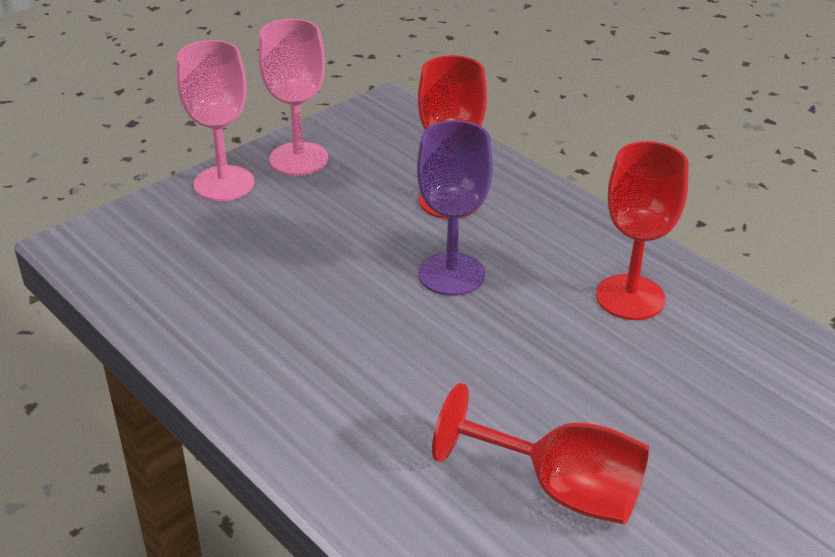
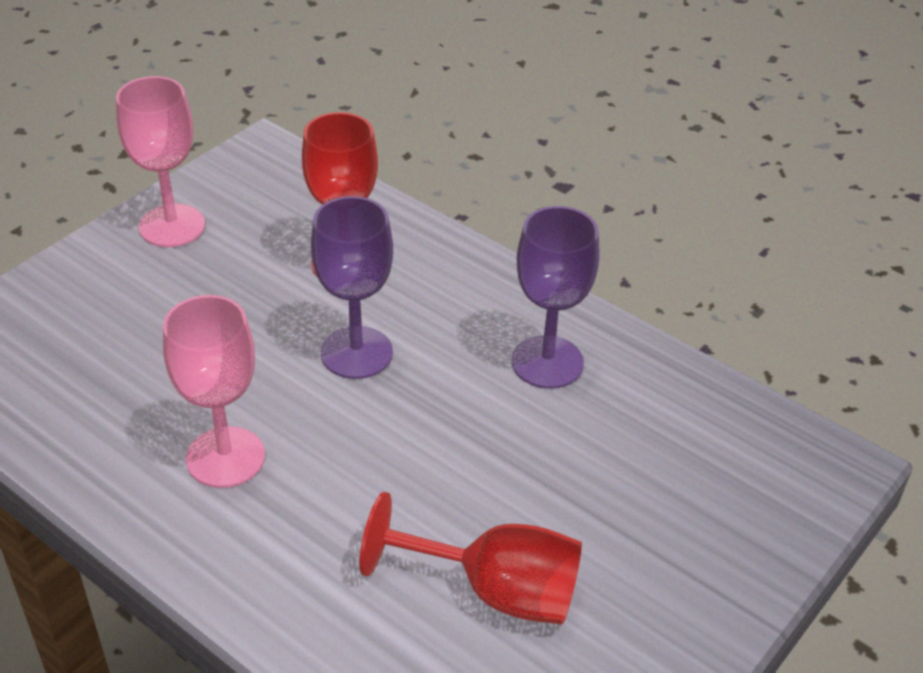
camera: 10 degrees left, 5 degrees up
(224, 183) = (91, 264): pink goblet -> pink goblet (225, 457)
(630, 297) = (547, 362): red goblet -> purple goblet

